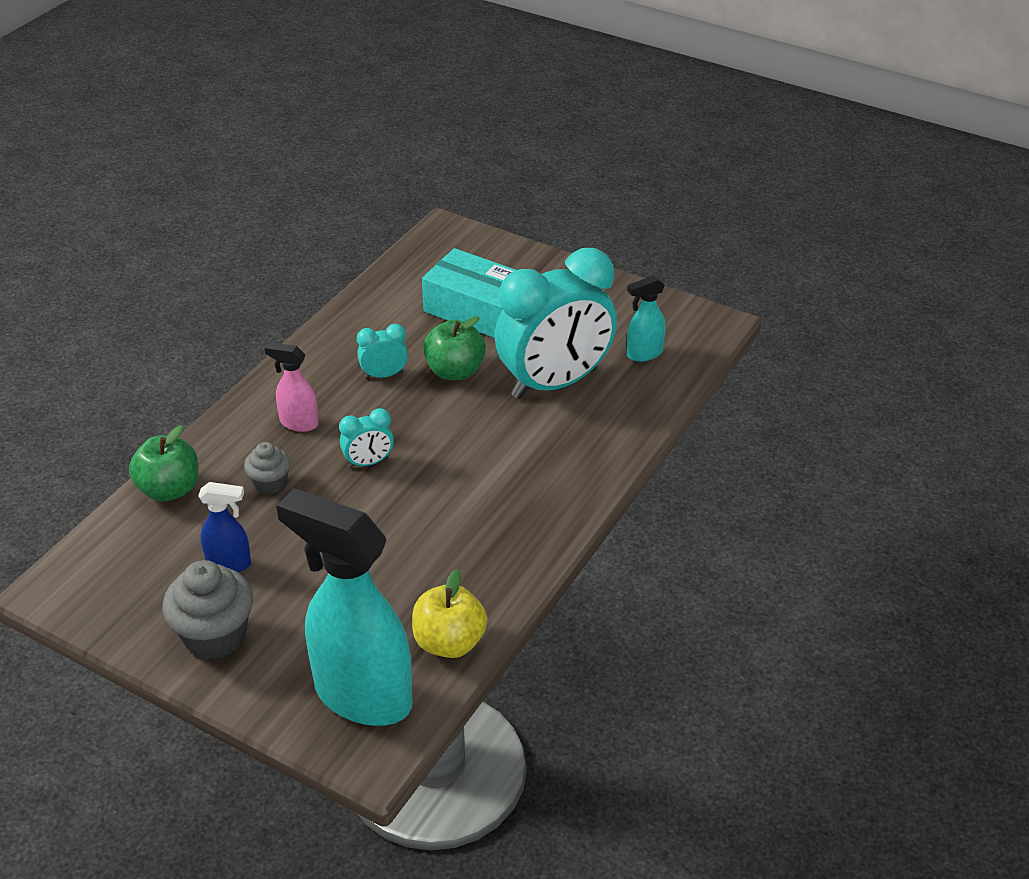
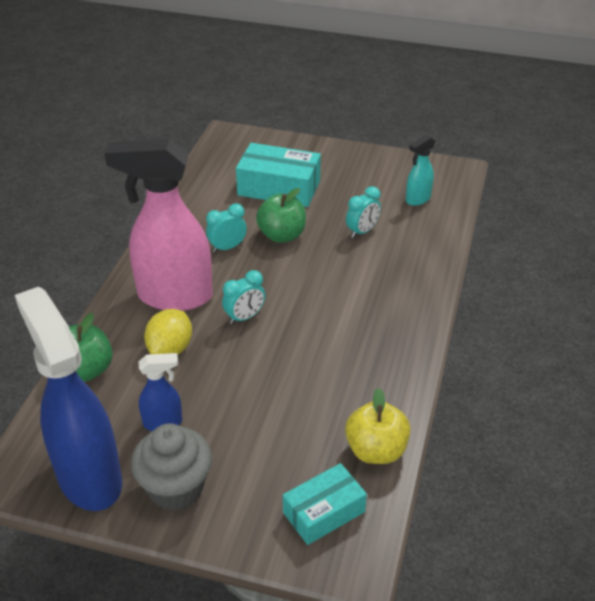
camera: 15 degrees left, 0 degrees up
(129, 605) = (89, 477): none -> blue spray bottle
(270, 483) = (170, 349): grey cupcake -> yellow lemon
(298, 423) = (174, 296): pink spray bottle -> pink spray bottle, size x2.21
(361, 695) = (324, 512): turquoise spray bottle -> turquoise box
(555, 383) = (362, 231): turquoise clock -> turquoise clock, size x0.41

